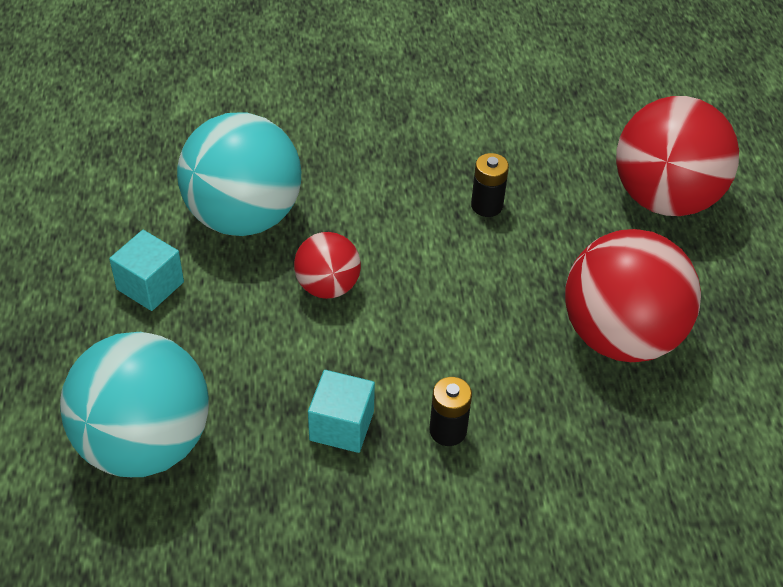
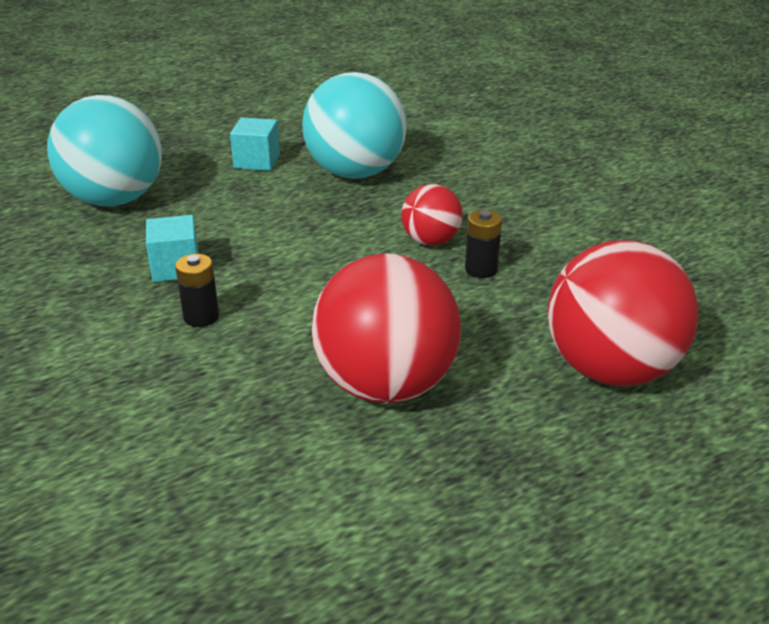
camera: 65 degrees right, 15 degrees down
(327, 286) = (315, 223): red ball -> red ball (431, 241)

